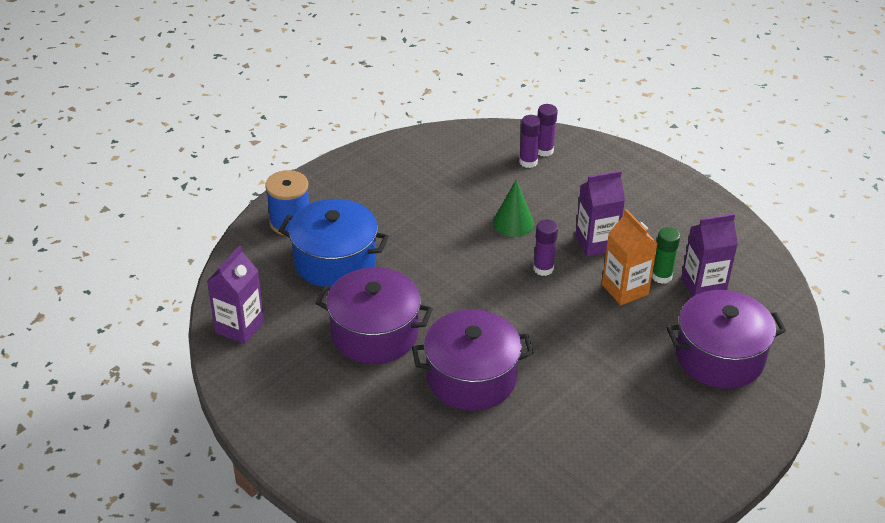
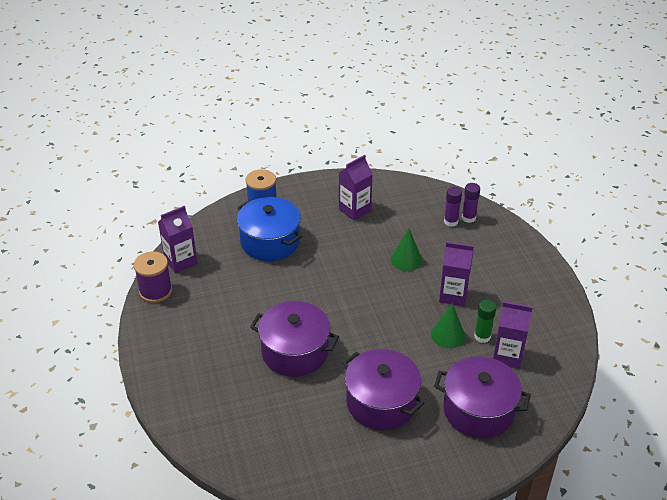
camera: 30 degrees right, 0 degrees up
(237, 376) = (155, 291): none -> purple spool
(374, 333) = (257, 298): purple pot -> purple pot (381, 402)
(407, 187) = (354, 210): none -> purple carton
(543, 268) = (402, 298): purple glue stick -> none
(625, 289) = (448, 335): orange carton -> green cone

